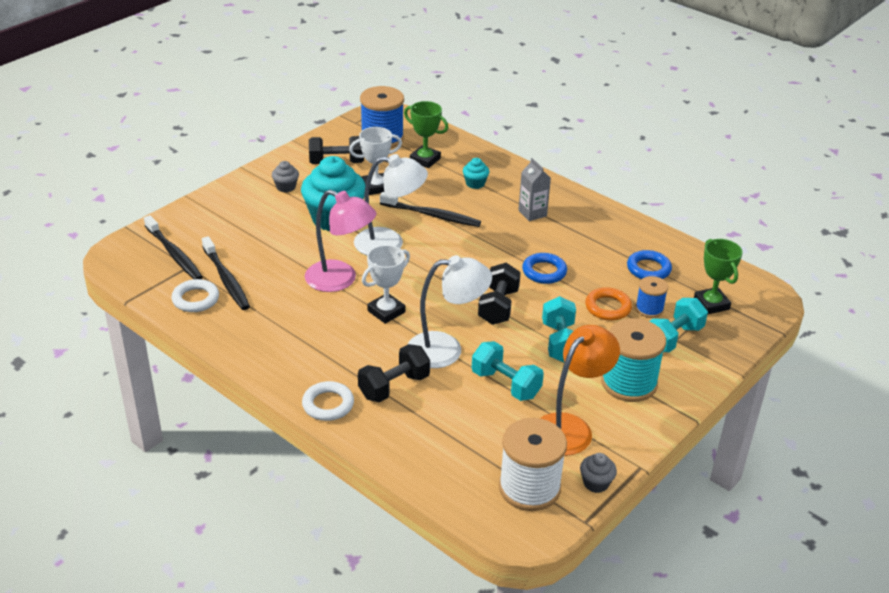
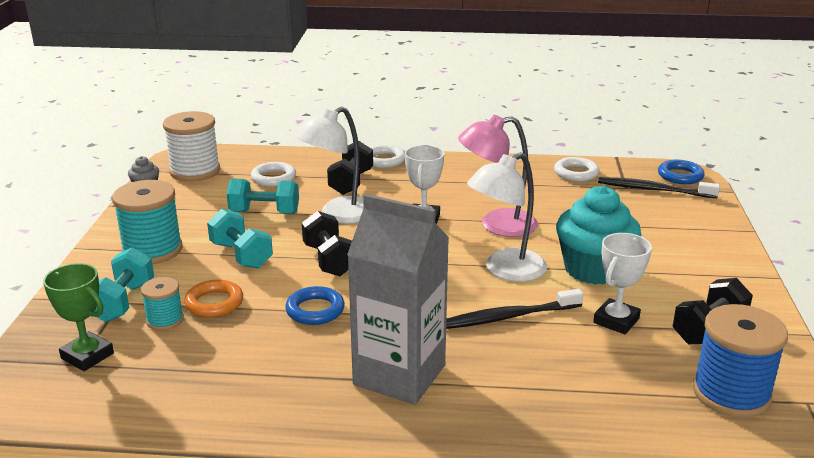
camera: 145 degrees right, 10 degrees down
(226, 279) = (581, 191): black toothbrush -> none
(286, 187) = (695, 277): grey cupcake -> none
(425, 160) = (628, 387): green trophy -> none
(459, 431) = (273, 178): none -> white ring
(475, 183) = (519, 383): turquoise cupcake -> none
(532, 213) = (399, 375): grey carton -> grey carton, size x2.11
(570, 427) = (187, 207): orange lamp -> none
(648, 269) = (190, 366): blue ring -> blue ring (680, 176)
(649, 309) = (165, 320): blue spool -> turquoise spool

